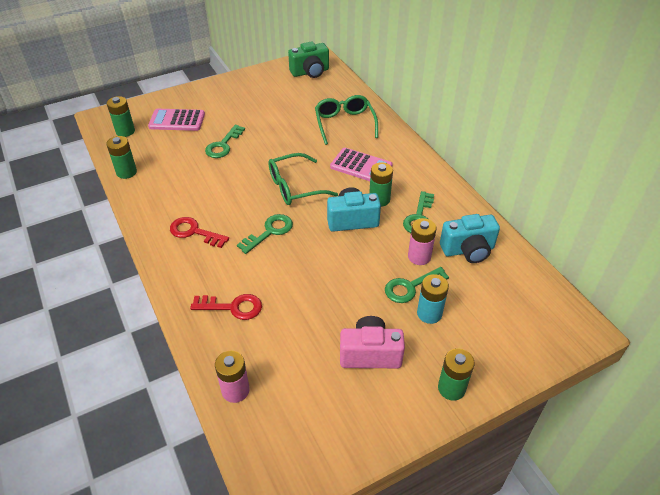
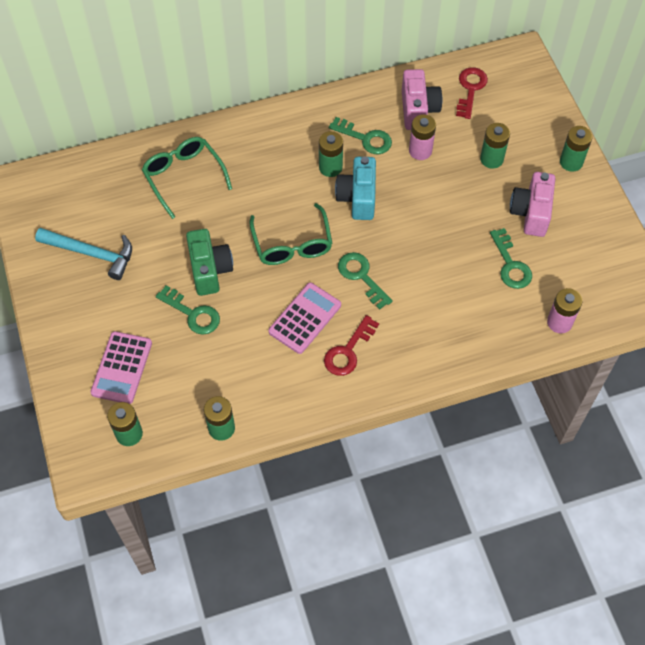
camera: 80 degrees left, 15 degrees up
(232, 307) = (463, 319): red key -> red key (470, 89)
(268, 94) = (91, 253): none -> turquoise hammer
(310, 72) = (52, 197): green camera -> green camera (210, 270)
(344, 123) = (183, 177): green glasses -> green glasses turned 60 degrees clockwise
(361, 166) = (270, 174): pink calculator -> pink calculator (305, 318)
(411, 287) = (458, 166): green key -> green key (510, 264)
(429, 313) = (491, 159): turquoise battery -> green battery
(468, 250) = (418, 110): turquoise camera -> pink camera

